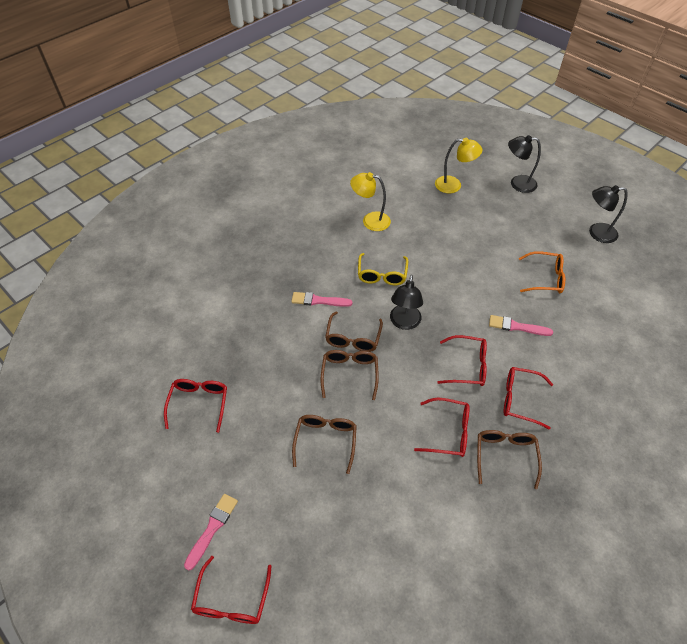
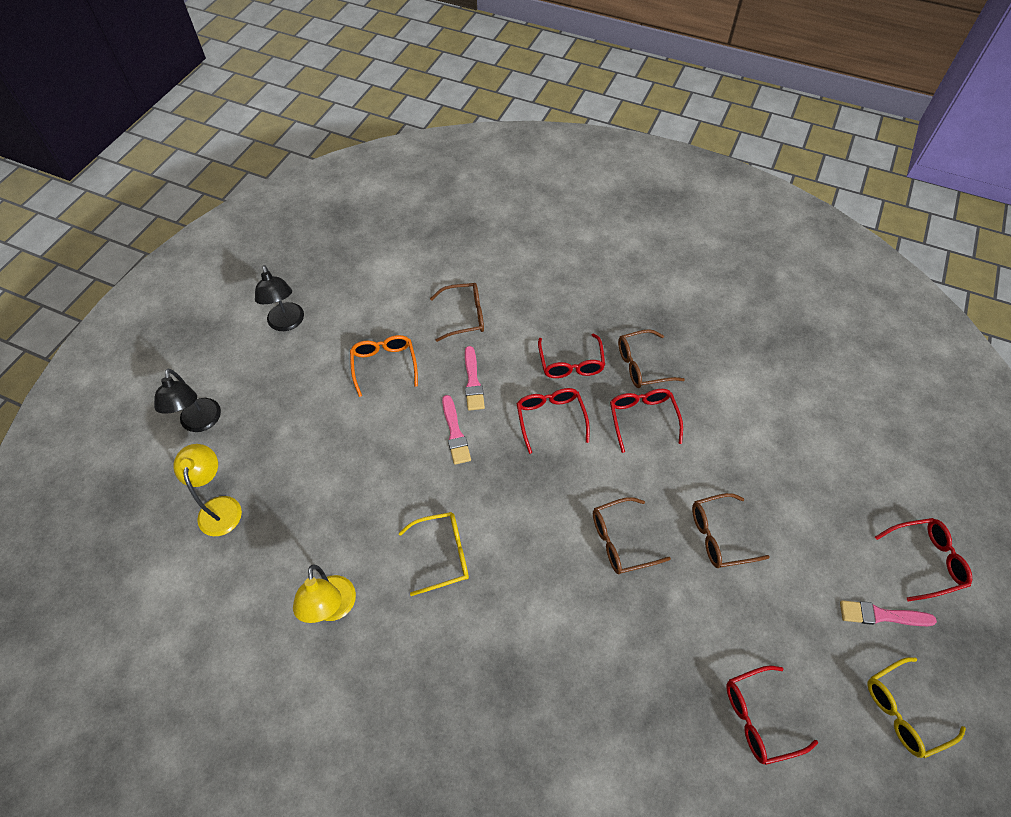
camera: 110 degrees left, 5 degrees up
(148, 498) = (903, 711): none -> yellow glasses
(318, 300) = (523, 626): pink brush -> pink brush (455, 433)
(353, 338) = (567, 555): brown glasses -> brown glasses (465, 316)
(404, 323) = (516, 501): black lamp -> none

